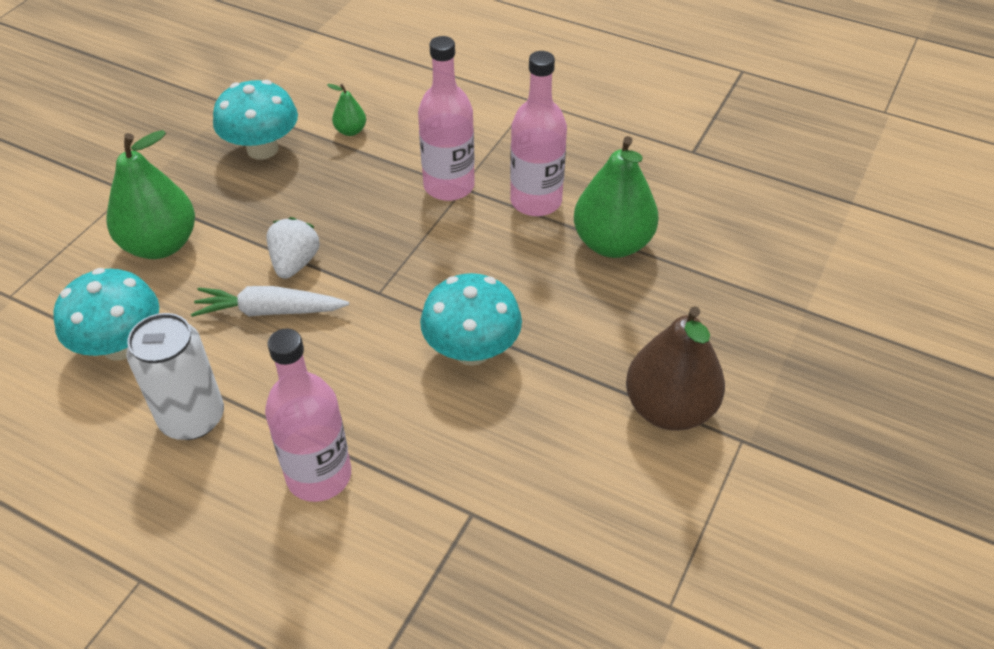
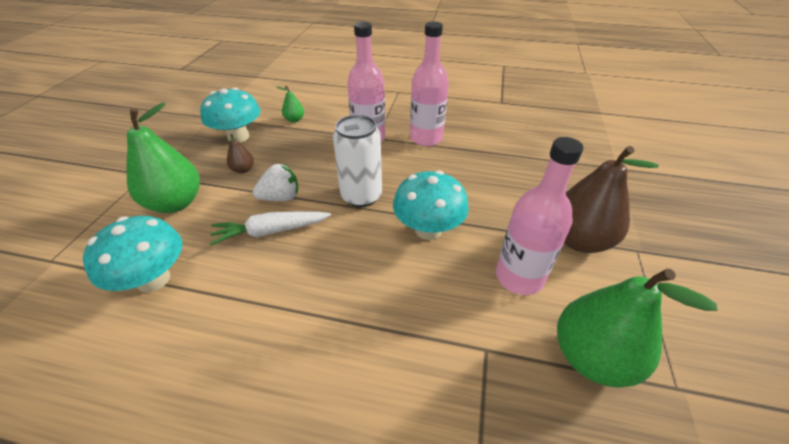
camera: 15 degrees left, 5 degrees down
(192, 418) = (227, 324): white can -> white can (361, 196)
(256, 208) = (243, 170): none -> brown pear
(295, 263) = (281, 197): white strawberry -> white strawberry turned 75 degrees clockwise
(319, 475) = (350, 348): pink bottle -> pink bottle (519, 277)
(612, 243) = (484, 152): green pear -> green pear (591, 357)

